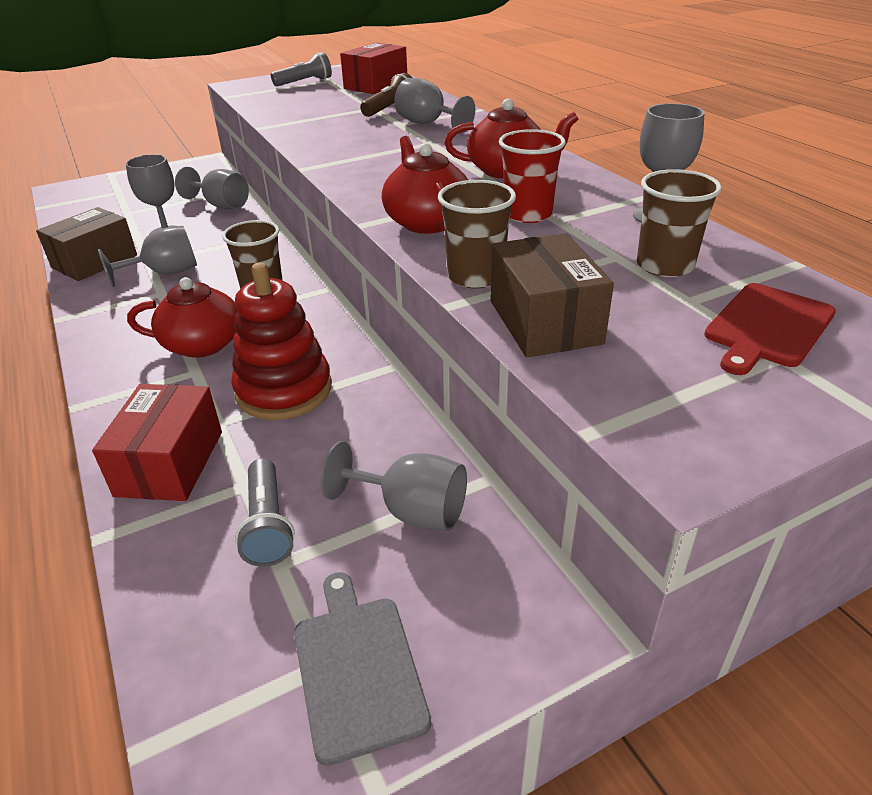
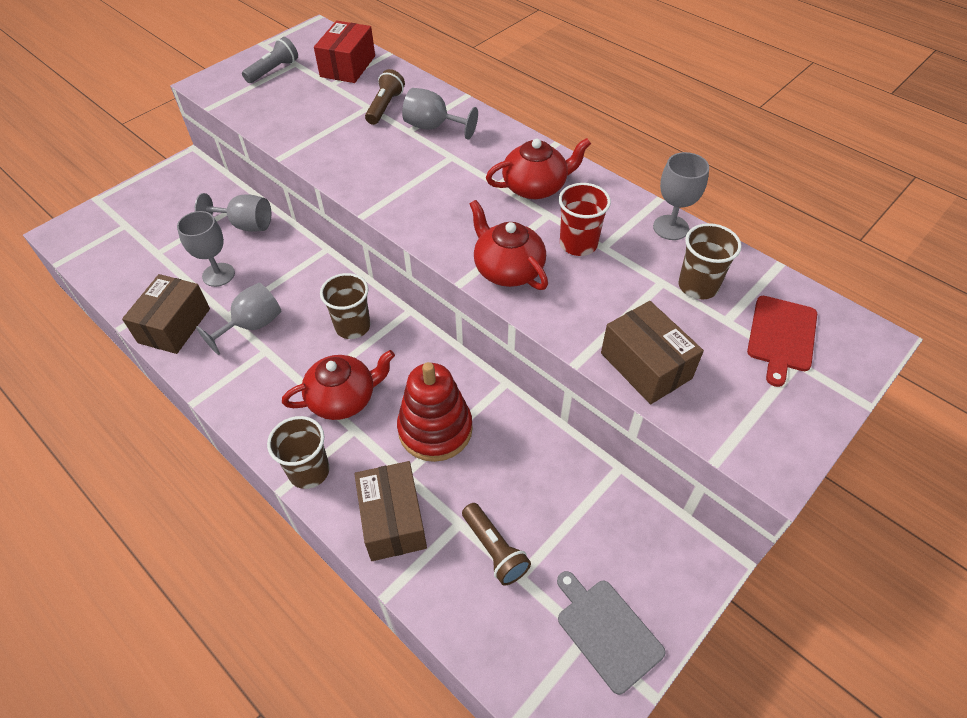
camera: 20 degrees left, 15 degrees up
(170, 463) = (393, 520): red box -> brown box
(268, 525) = (494, 549): grey flashlight -> brown flashlight
(410, 511) = (581, 510): grey goblet -> none
(475, 276) = (577, 328): brown cup -> brown cup (309, 471)

